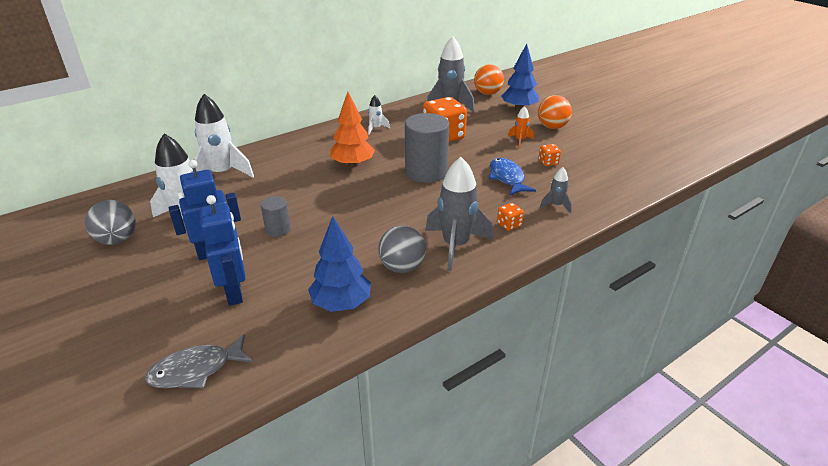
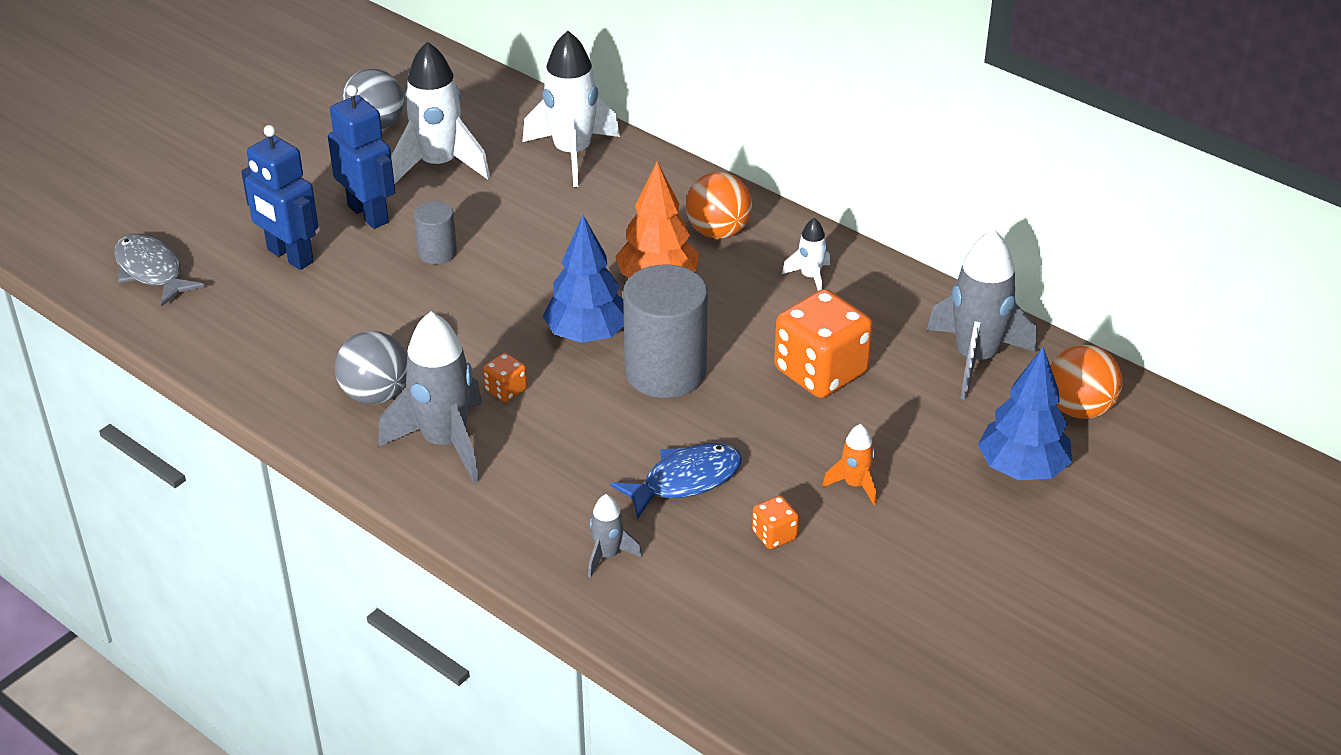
camera: 75 degrees right, 5 degrees up
(234, 292) = (289, 256): blue robot -> blue robot turned 75 degrees clockwise
(341, 304) = (283, 354): blue tree -> blue tree (587, 335)
(509, 225) = (523, 498): orange dice -> orange dice (505, 390)
(552, 127) = (949, 532): orange ball -> orange ball (718, 231)

